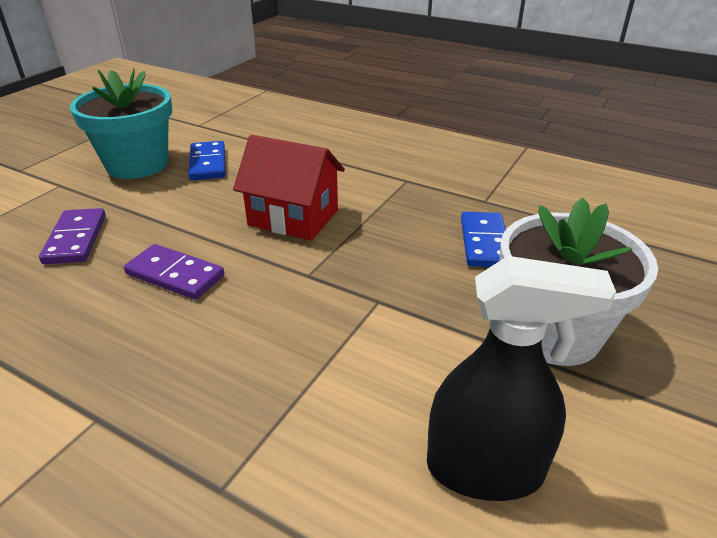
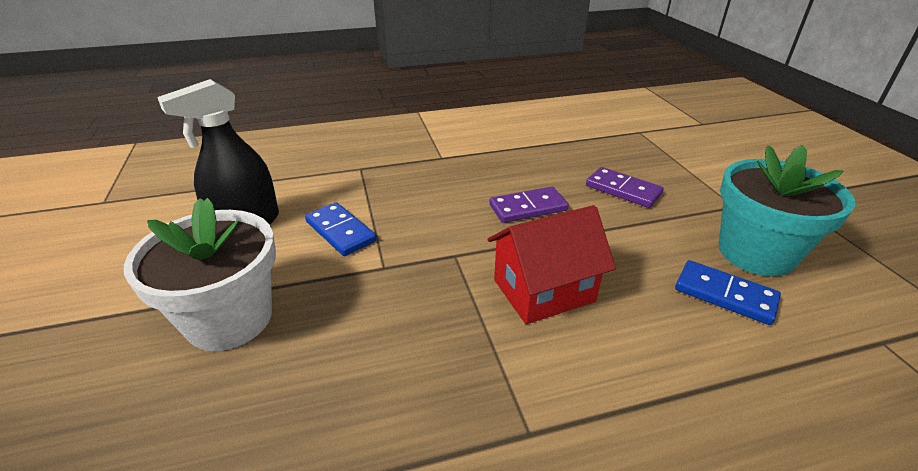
camera: 135 degrees right, 0 degrees up
(484, 242) = (345, 382): blue domino -> blue domino (340, 231)

